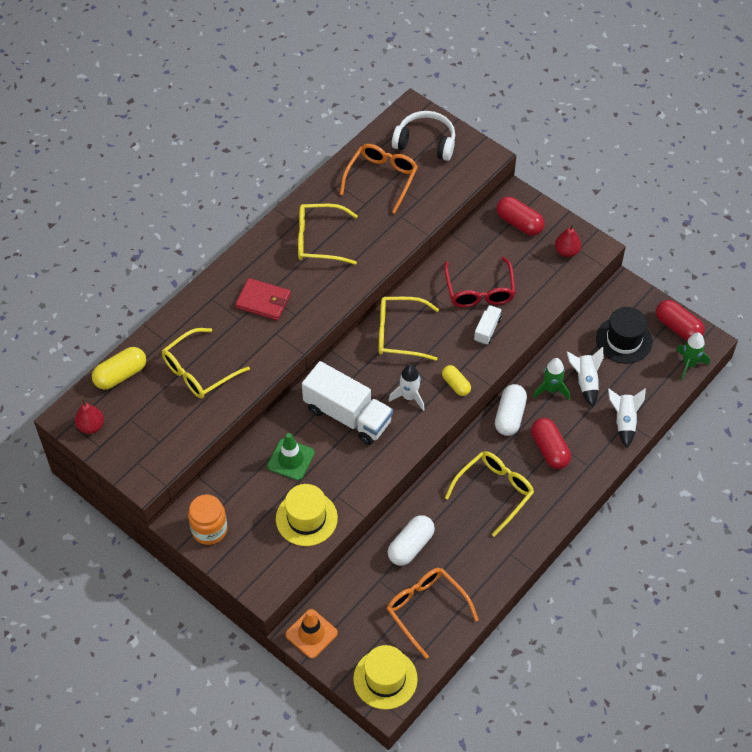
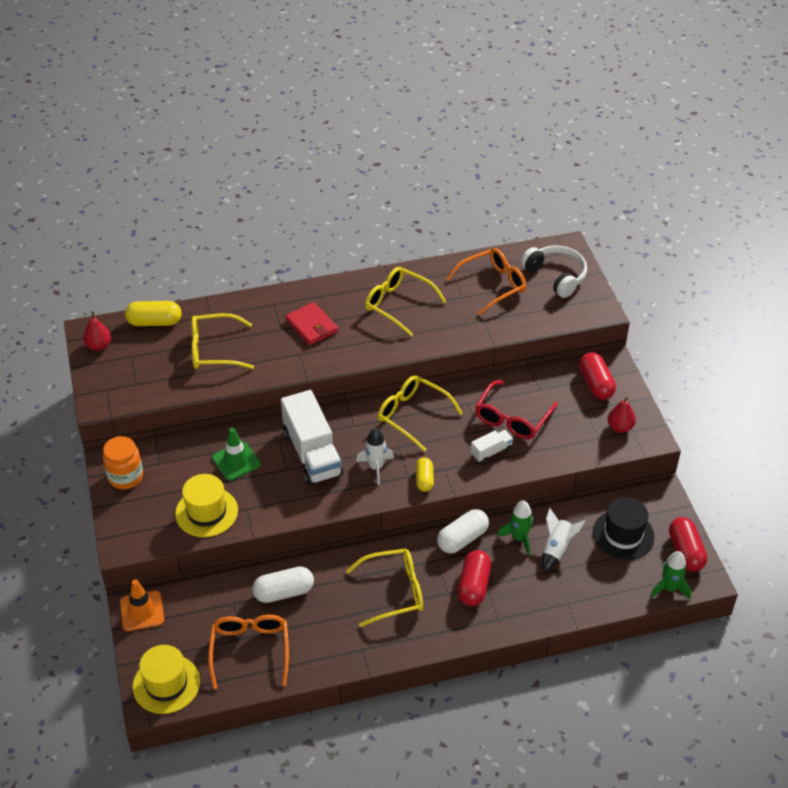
camera: 35 degrees right, 10 degrees down
(624, 421) = (564, 601): white rocket -> none

